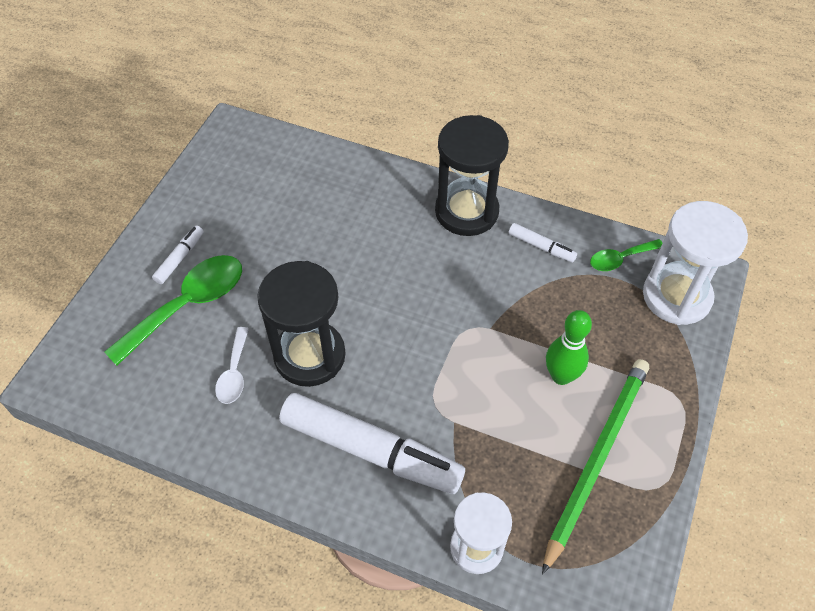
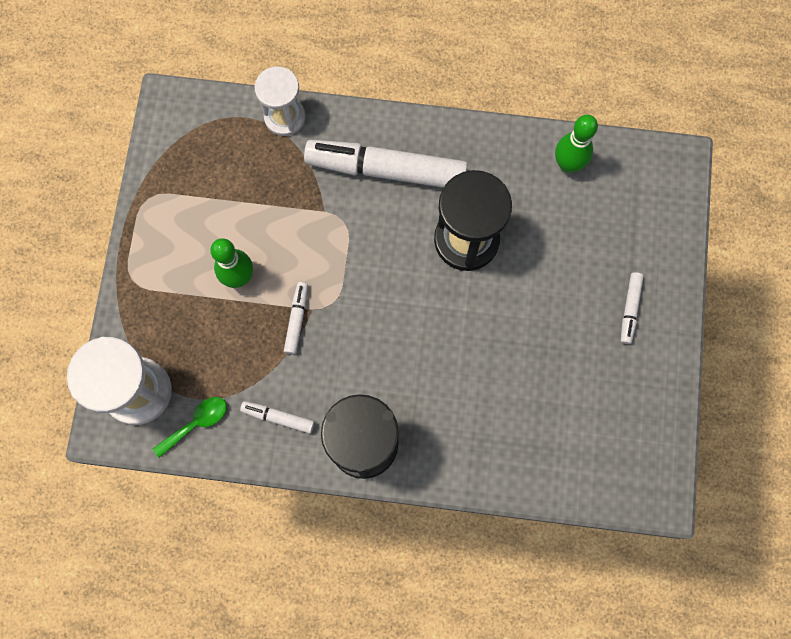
camera: 165 degrees right, 20 degrees up
(167, 406) = (568, 164): none -> green bowling pin
(188, 305) = (596, 261): green spoon -> none
(234, 373) = (525, 207): white spoon -> none
(507, 322) = (297, 319): none -> white marker
(596, 458) = (200, 209): green pencil -> none

